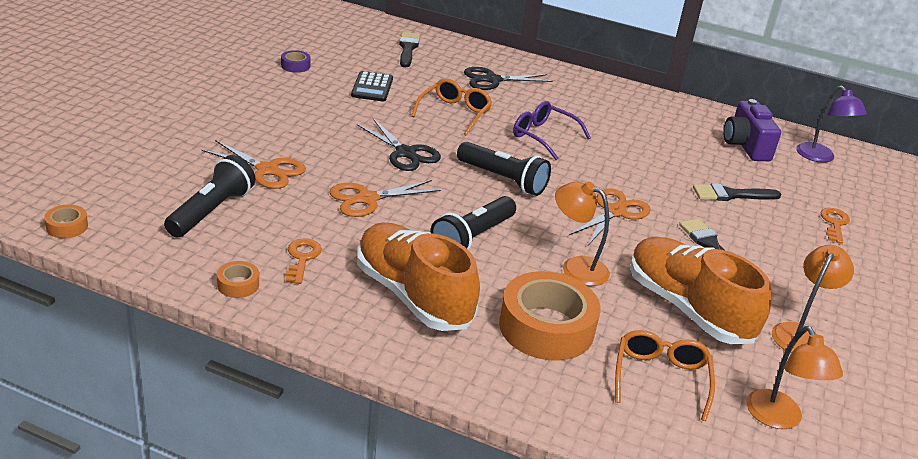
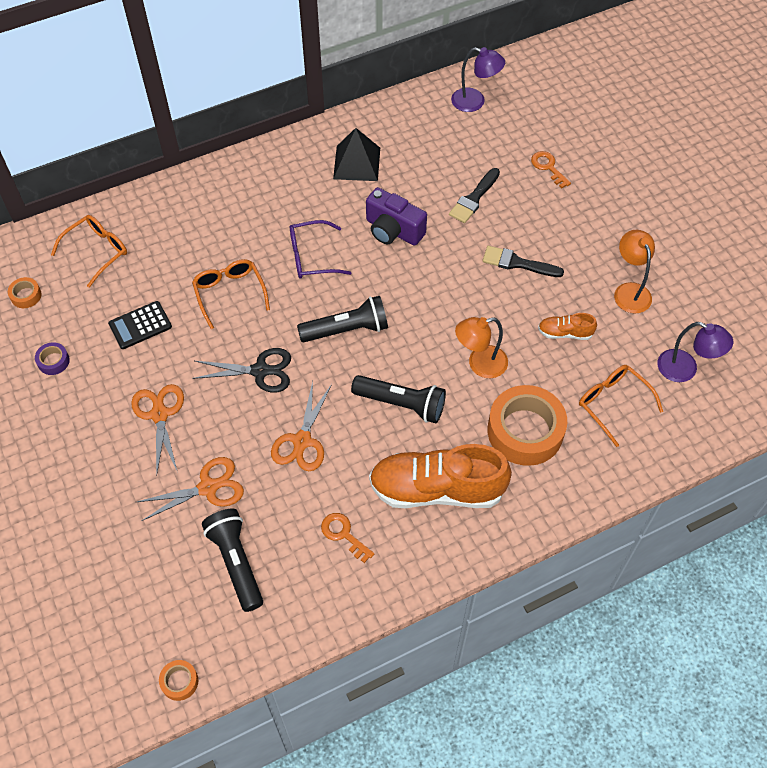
camera: 45 degrees left, 25 degrees up
(238, 284) = (344, 597): orange tape -> orange tape (26, 295)
(372, 87) = (140, 325): black calculator -> black calculator turned 105 degrees clockwise
(408, 49) = (96, 252): black brush -> orange glasses
(472, 238) = (401, 404): black flashlight -> black flashlight turned 60 degrees counterclockwise
(492, 80) = (201, 227): black scissors -> none
(615, 212) = (438, 288): orange scissors -> orange scissors (159, 414)
(660, 123) = (356, 163): none -> black pyramid
(687, 308) = (565, 333): orange shoe -> orange shoe, size x0.45
(745, 146) = (426, 135): purple camera -> purple camera (393, 230)
(779, 419) = (685, 369): orange lamp -> purple lamp

